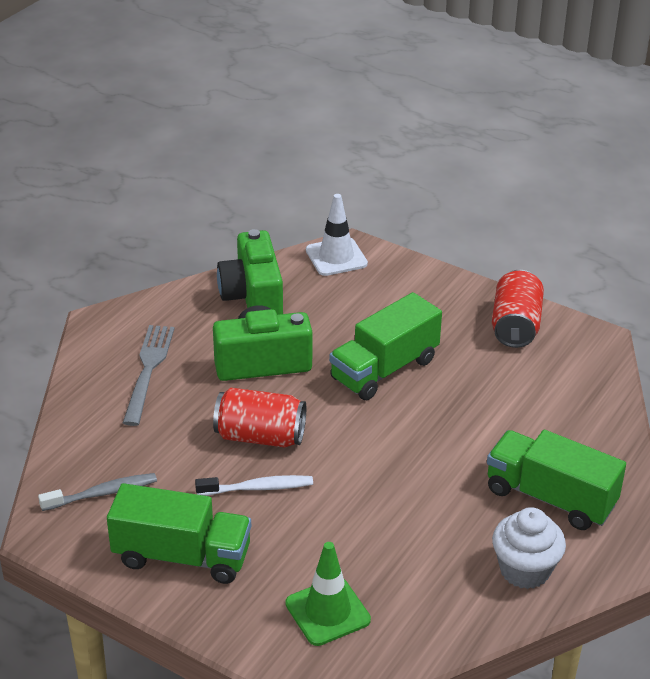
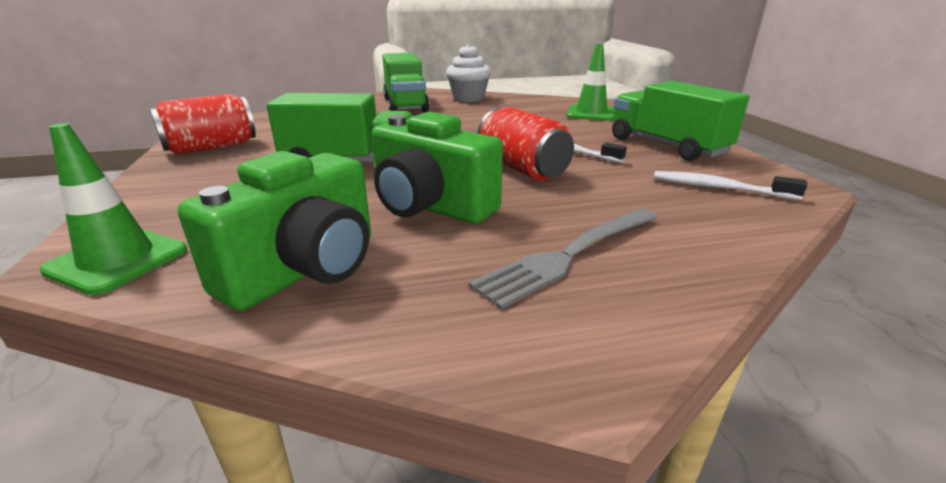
camera: 135 degrees left, 10 degrees down
(102, 493) = (718, 188): grey toothbrush -> white toothbrush
(336, 257) = (117, 260): white traffic cone -> green traffic cone

